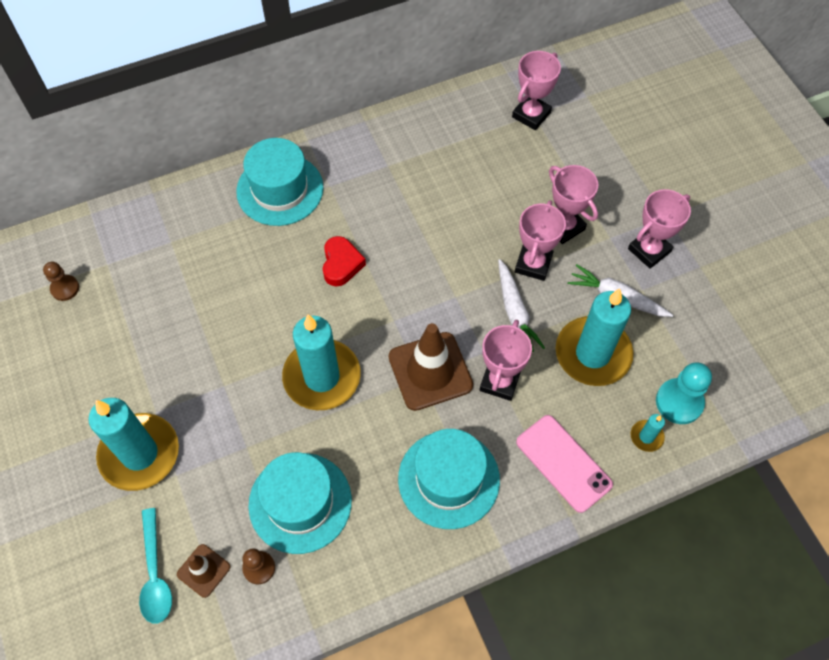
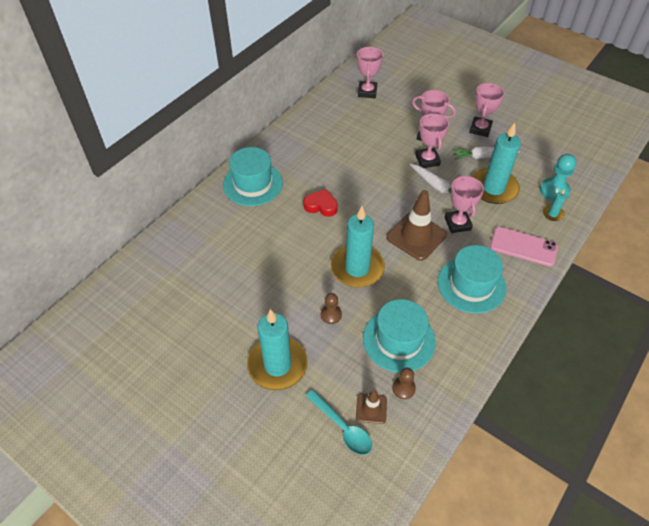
camera: 30 degrees left, 10 degrees down
(65, 288) = (152, 296): brown pawn -> brown pawn (331, 315)
(341, 264) = (321, 206): red heart -> red heart turned 45 degrees counterclockwise

